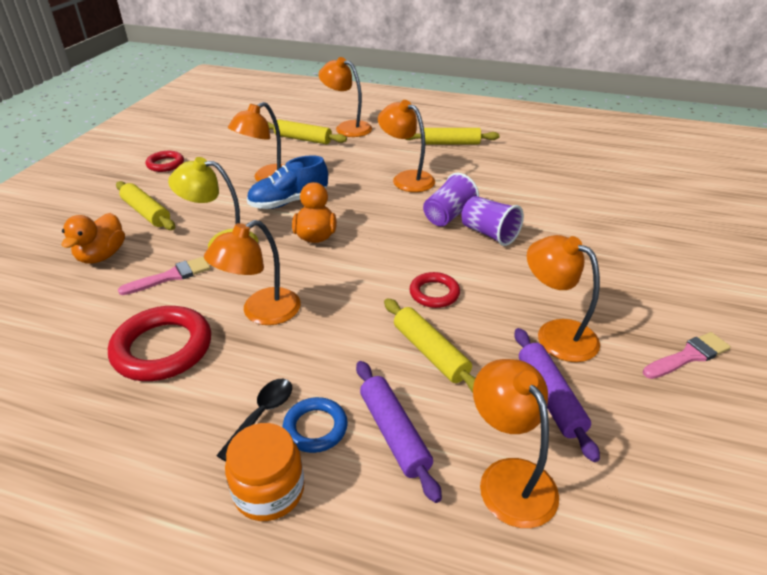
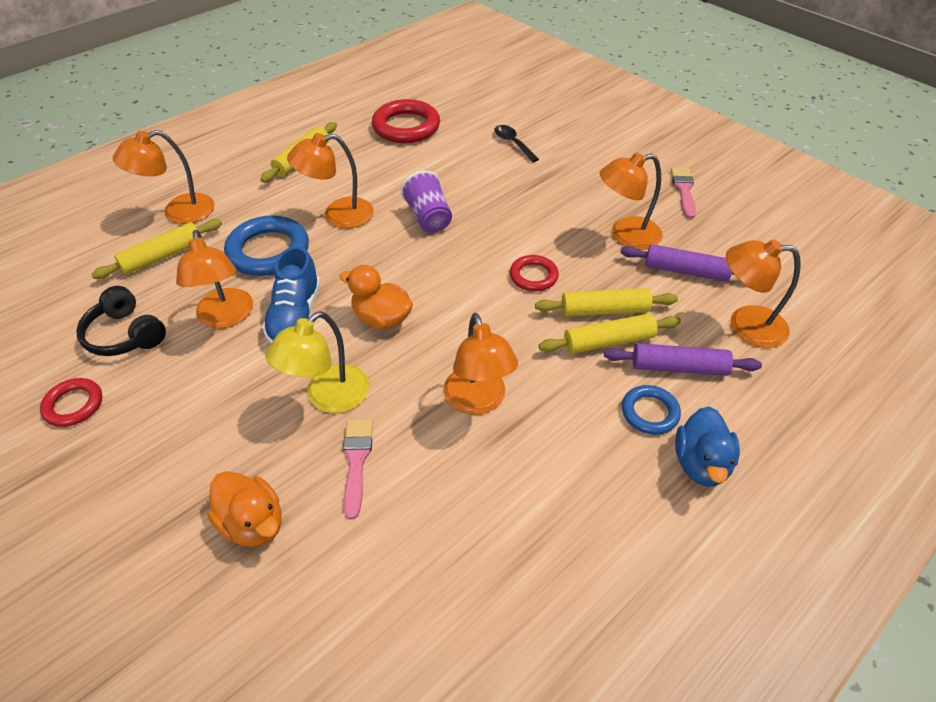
camera: 60 degrees left, 10 degrees up
(146, 212) = (189, 454): yellow rolling pin -> yellow rolling pin (608, 341)
(162, 348) = (480, 497): red ring -> red ring (406, 127)
(229, 155) = (125, 334): none -> black headphones
(262, 415) = (617, 443): black spoon -> black spoon (513, 143)
(269, 490) = (700, 463): orange jar -> blue duck
(342, 168) = (268, 251): none -> blue ring
(489, 234) = (477, 208): purple cup -> none

